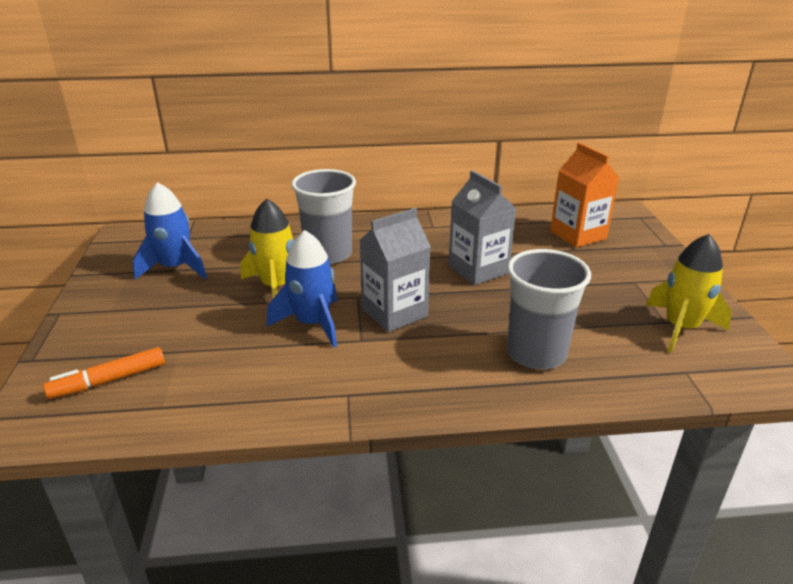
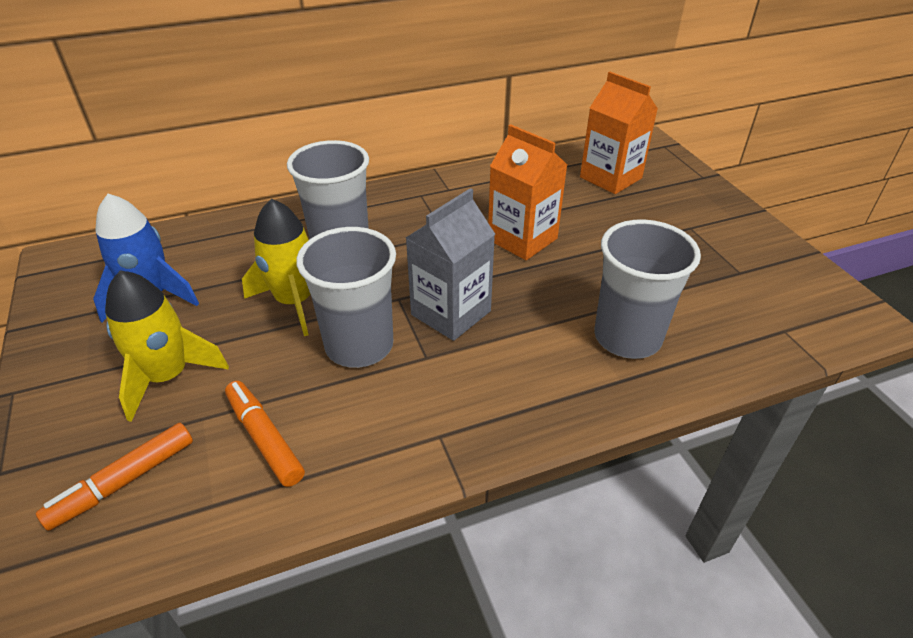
camera: 15 degrees left, 10 degrees up
(216, 372) = (264, 438): none -> orange marker
(312, 323) = (359, 345): blue rocket -> grey cup
(478, 270) = (522, 239): grey carton -> orange carton
(680, 328) = (758, 277): yellow rocket -> yellow rocket (168, 376)

